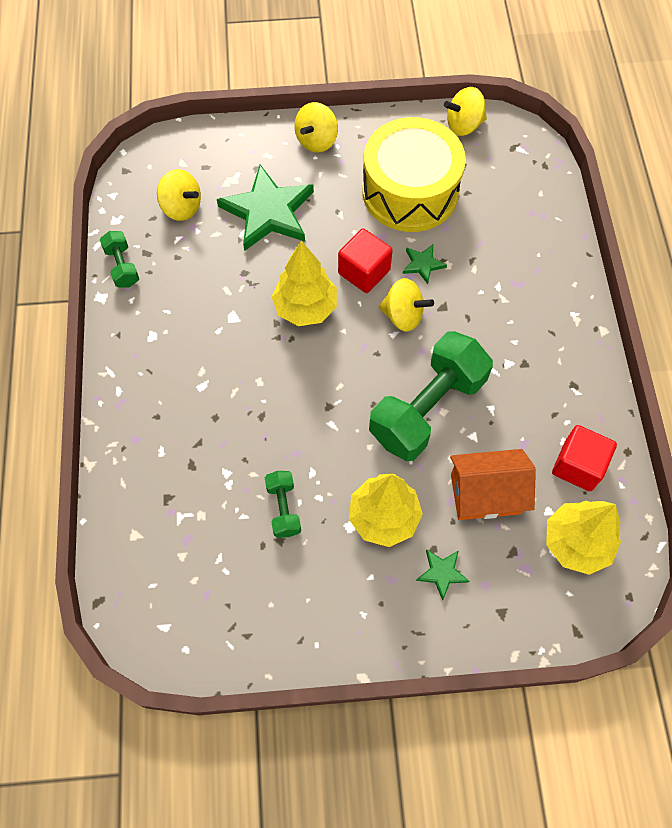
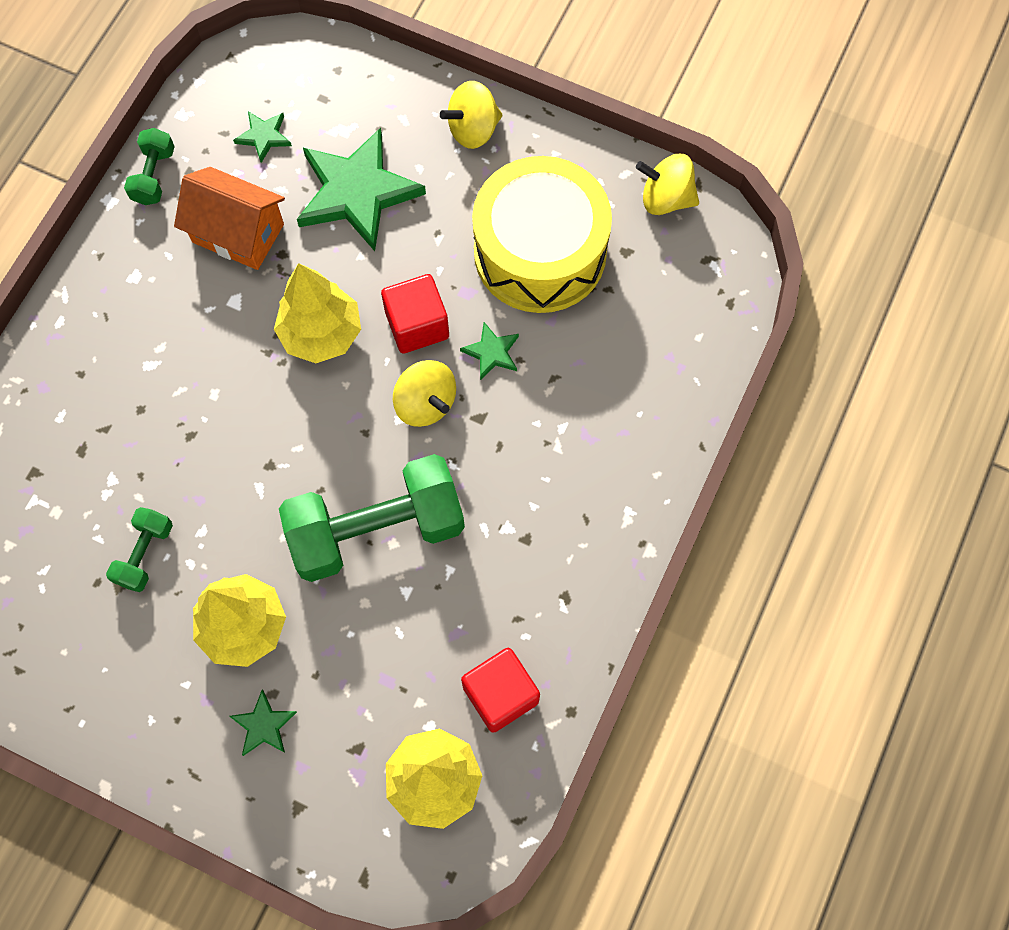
camera: 30 degrees right, 5 degrees up
(182, 207) = (264, 136): yellow spinning top -> green star
(485, 494) = (373, 665): orange house -> orange house (238, 233)

